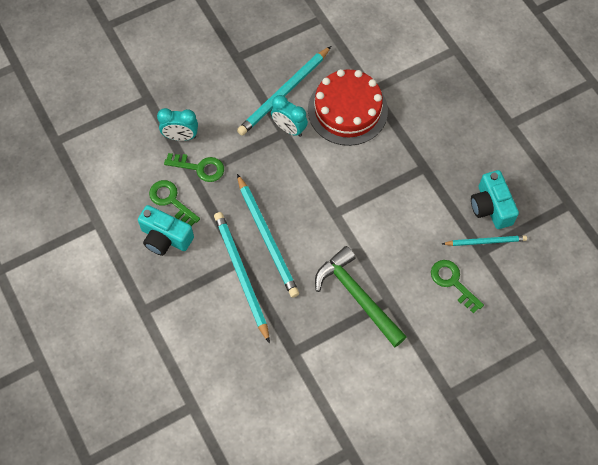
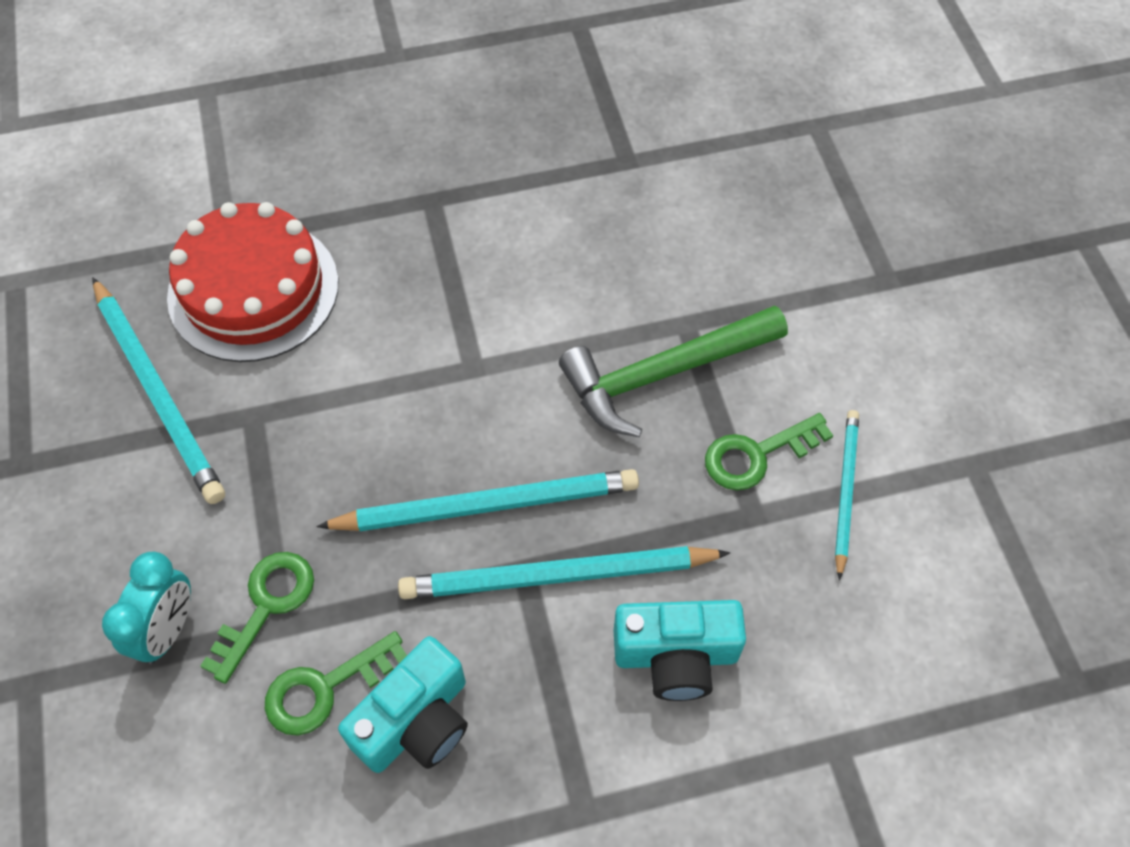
camera: 75 degrees left, 5 degrees down
(289, 128) = (248, 403): turquoise clock -> none
(453, 282) = (676, 218): green key -> green key (757, 455)
(485, 241) = (611, 151): turquoise pencil -> turquoise pencil (845, 491)
(491, 207) = (547, 125): turquoise camera -> turquoise camera (676, 656)

